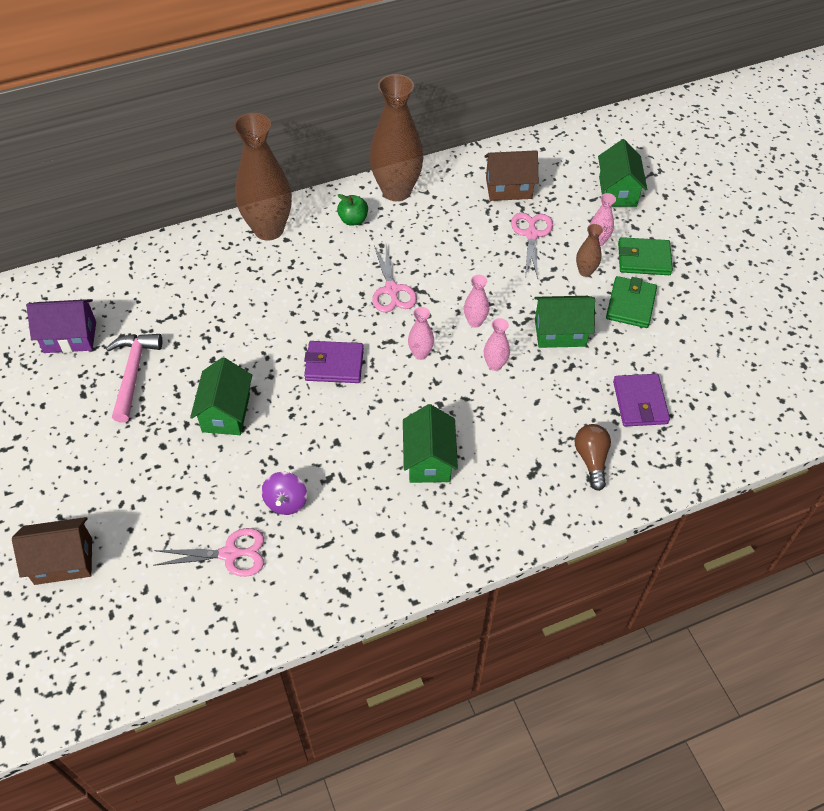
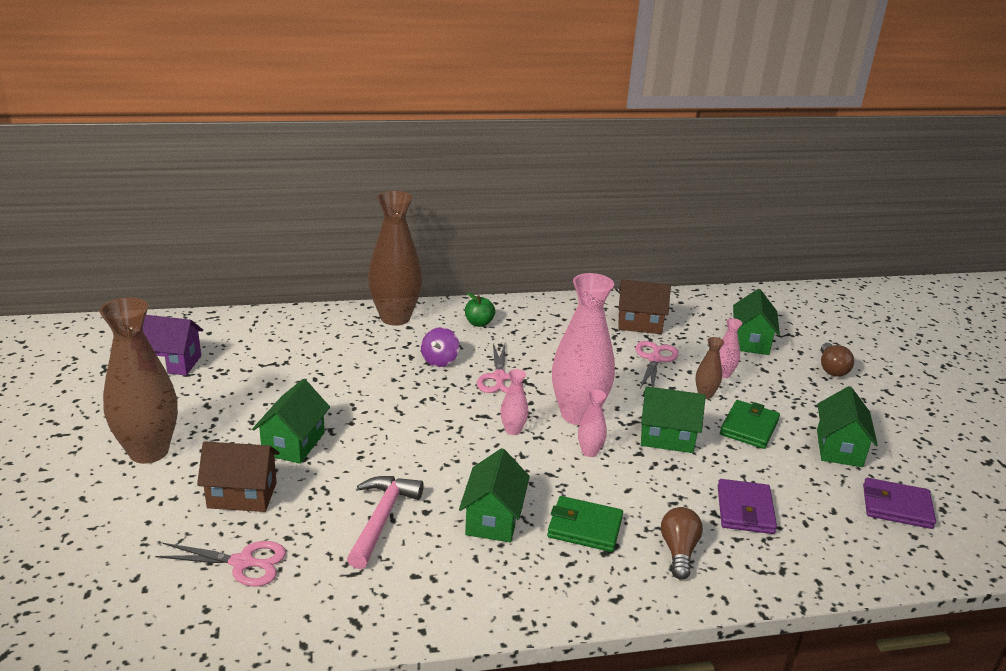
camera: 10 degrees right, 25 degrees down
(63, 561) = (64, 536): brown house -> brown house (242, 495)
(133, 373) = (216, 398): pink hammer -> pink hammer (381, 519)
(286, 502) = (323, 528): purple spinning top -> purple spinning top (439, 360)
(334, 364) = (420, 424): purple wallet -> purple wallet (896, 507)
(396, 191) = (528, 310): brown vase -> brown vase (149, 451)
(475, 322) = (578, 415): pink vase -> pink vase, size x2.27
(644, 259) = (769, 395): green wallet -> green wallet (584, 527)
(696, 213) = (831, 369): none -> brown light bulb
(712, 313) = (839, 448): none -> green house

